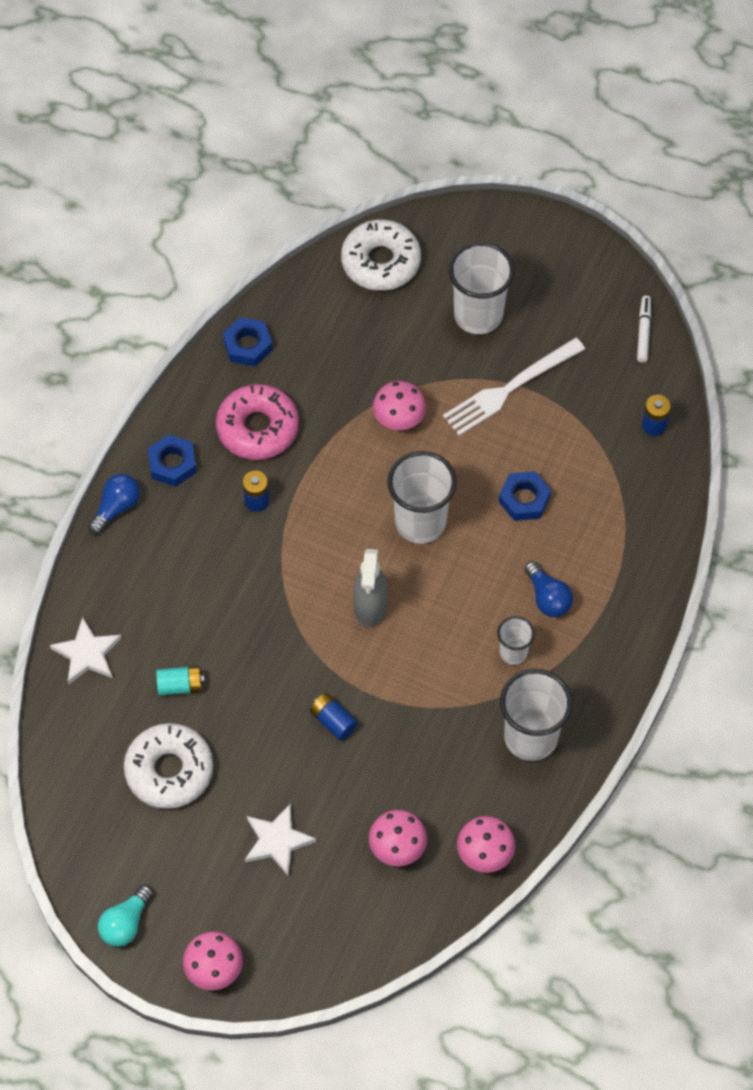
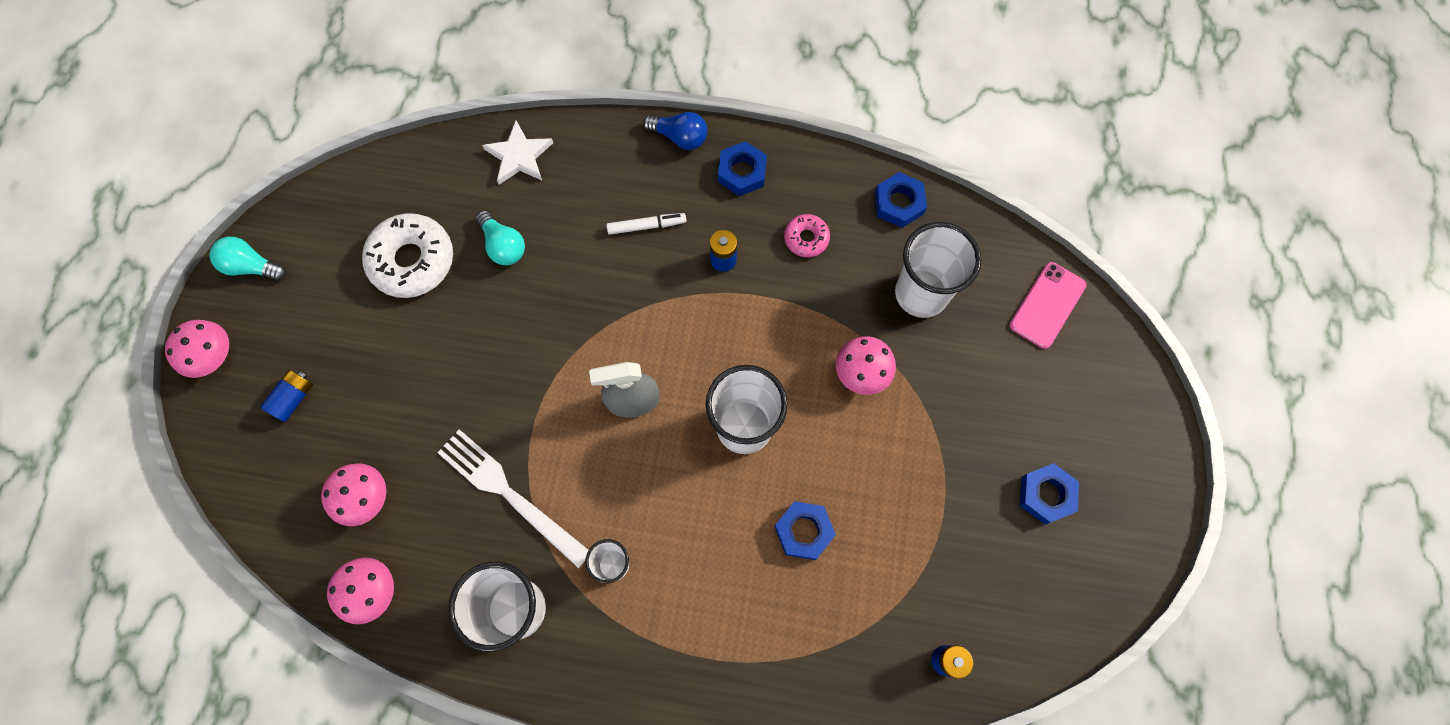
camera: 75 degrees right, 10 degrees up
(180, 685) = (503, 246): turquoise battery -> turquoise light bulb
(258, 428) = (806, 238): pink donut -> pink donut, size x0.52
(277, 841) = (355, 379): white star -> none
(333, 721) = (494, 398): blue battery -> blue battery (293, 398)
(381, 262) = (1047, 305): white donut -> pink phone
(478, 315) = (1019, 424): white cup -> white cup (921, 293)
(510, 388) = (938, 481): white fork -> white fork (510, 494)
(542, 315) = (1046, 495): none -> blue nut
(547, 598) = (689, 587): blue light bulb -> none
(643, 332) = (1067, 618): white marker -> white marker (646, 226)

